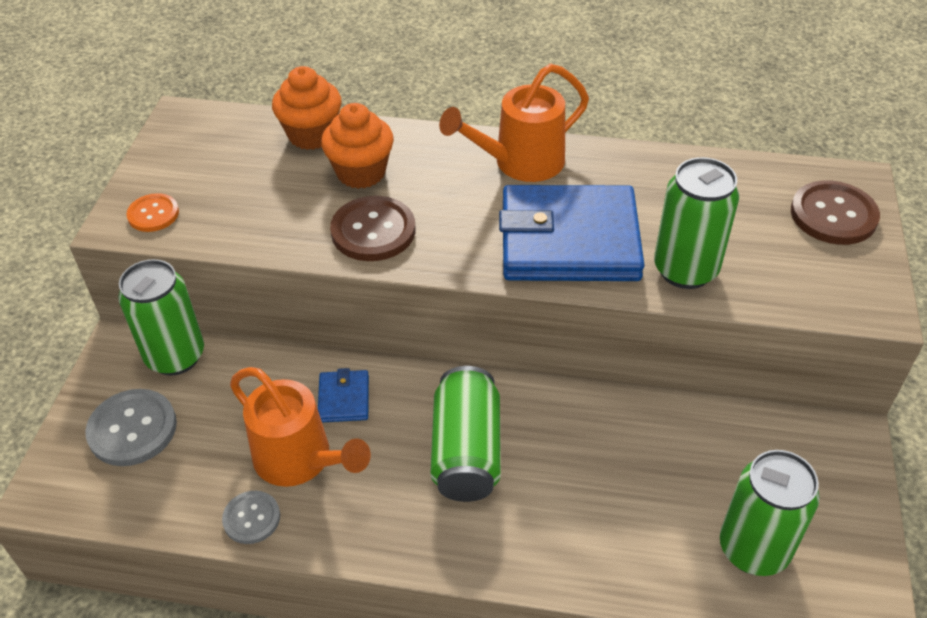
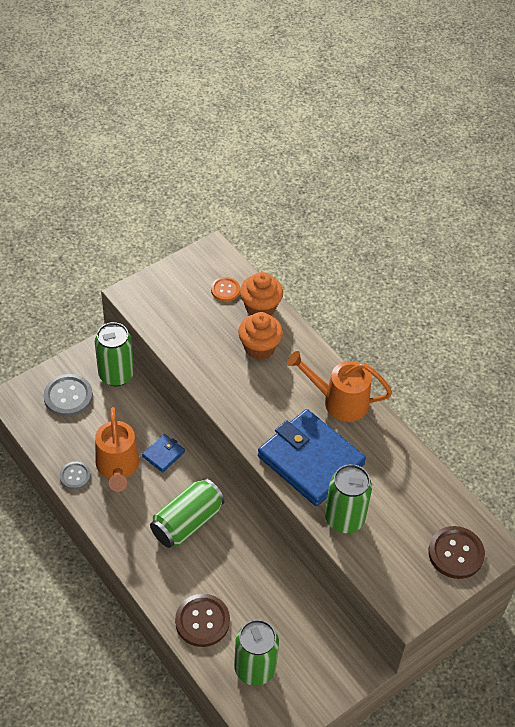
camera: 40 degrees right, 5 degrees up
(153, 214) = (148, 300): orange button -> orange button (225, 290)
(373, 231) = (230, 384): brown button -> brown button (202, 621)

